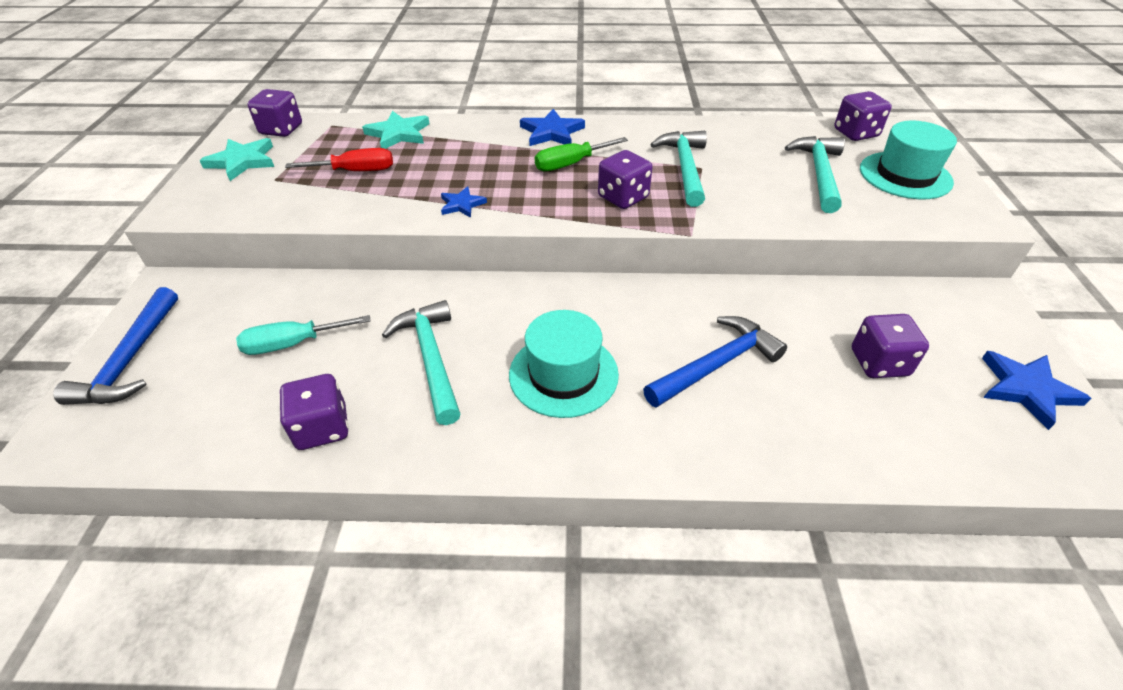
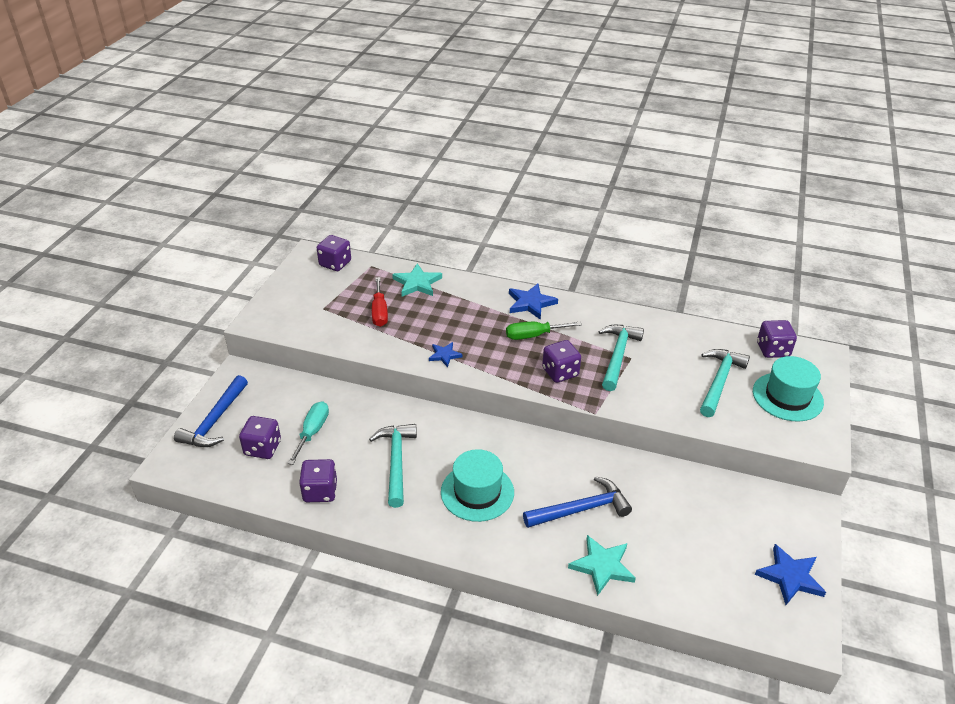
camera: 15 degrees right, 5 degrees down
(242, 161) = (304, 288): turquoise star -> turquoise star (602, 566)
(293, 344) = (312, 432): turquoise screwdriver -> turquoise screwdriver turned 105 degrees clockwise
(356, 171) = (379, 312): red screwdriver -> red screwdriver turned 75 degrees clockwise
(879, 363) = (695, 534): purple dice -> purple dice (262, 448)

